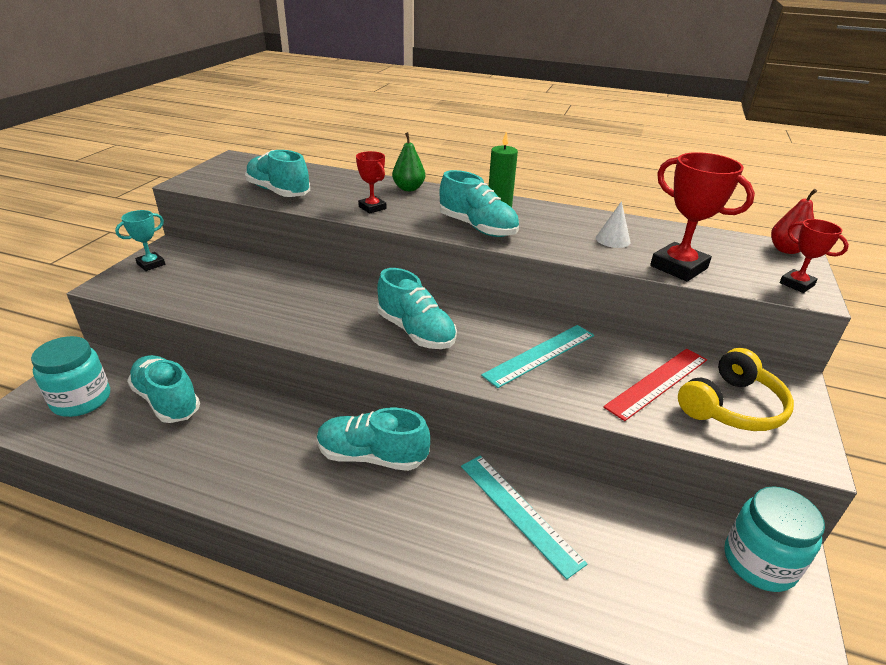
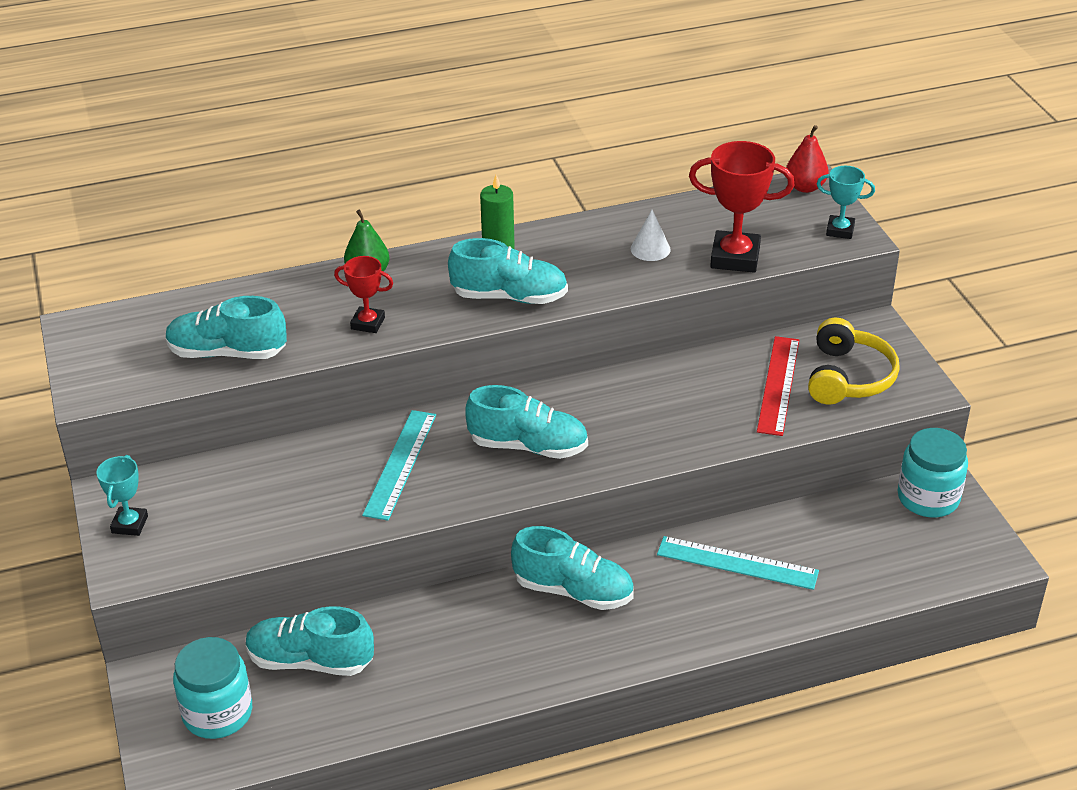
camera: 35 degrees left, 5 degrees up
(372, 456) = (573, 591): turquoise shoe -> turquoise shoe turned 135 degrees counterclockwise
(540, 355) = (662, 409): turquoise ruler -> turquoise ruler (400, 464)
(796, 284) = (840, 230): red trophy -> turquoise trophy

